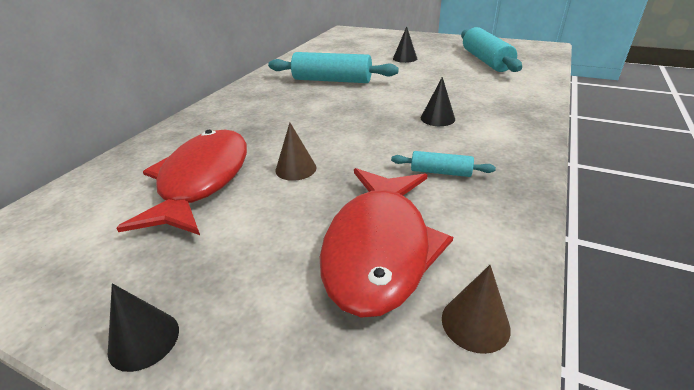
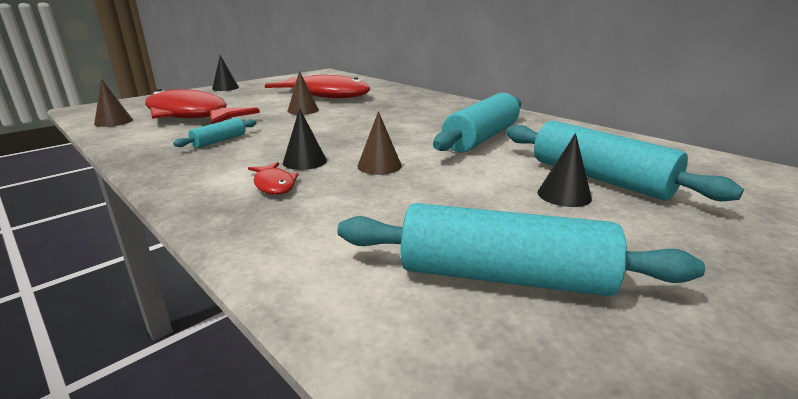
camera: 110 degrees right, 10 degrees down
(376, 54) = (599, 178): none -> turquoise rolling pin
(416, 96) = (379, 166): none -> brown cone
(483, 115) = (274, 185): none -> red fish

